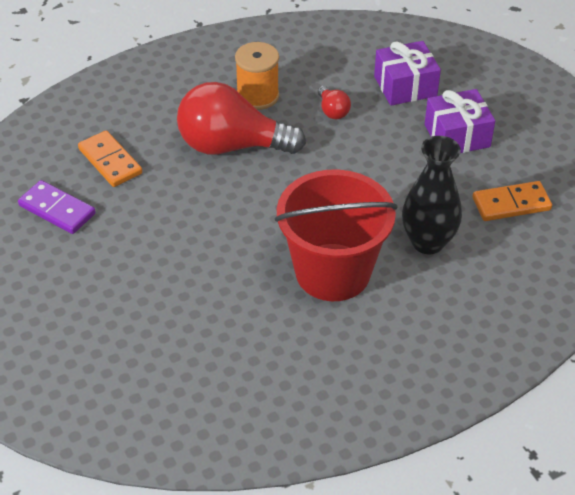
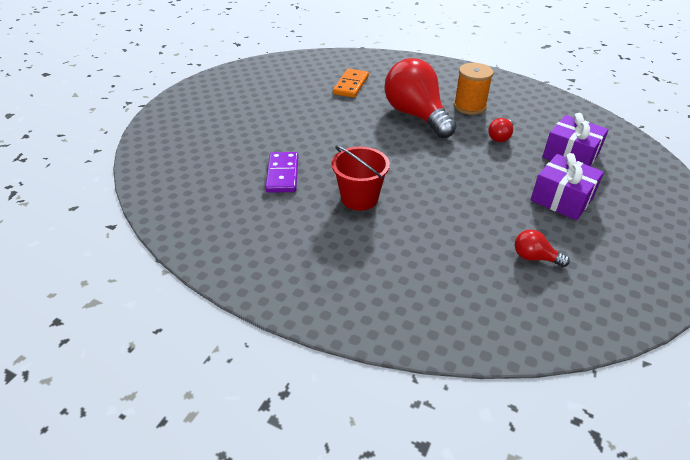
camera: 55 degrees right, 5 degrees down
(57, 209) = (297, 86): purple domino -> purple domino (283, 174)
(332, 272) = (359, 198): red bucket -> red bucket, size x0.60
(428, 242) = (439, 230): black vase -> none
(511, 204) = (534, 257): orange domino -> red light bulb

